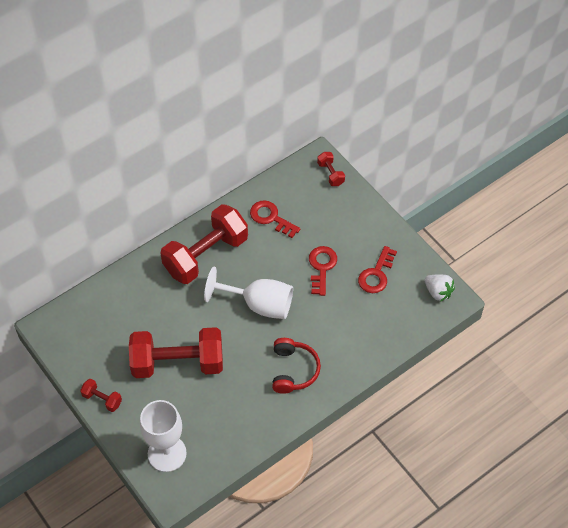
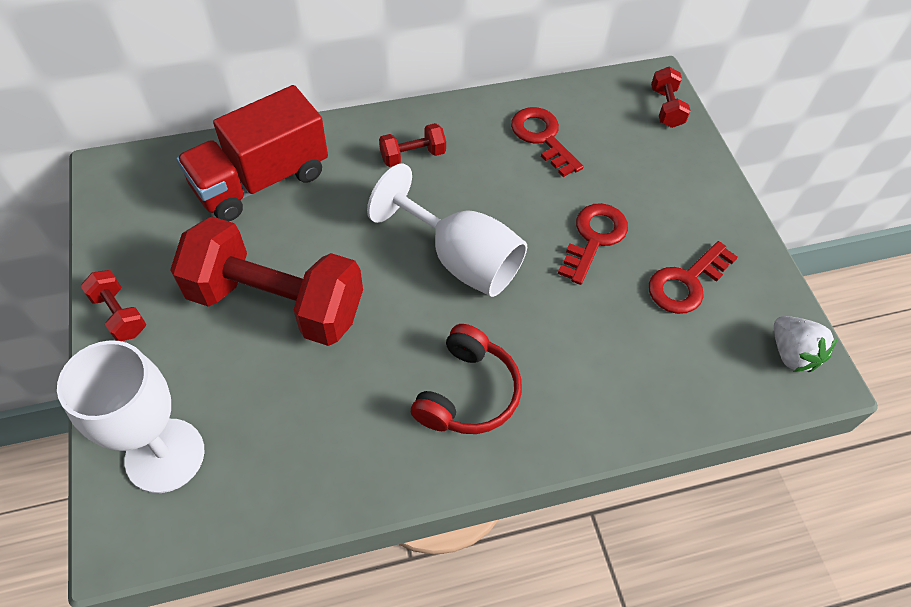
camera: 20 degrees right, 0 degrees up
(131, 301) = (261, 180): none -> red truck
(206, 255) = (413, 155): red dumbbell -> red dumbbell, size x0.43

